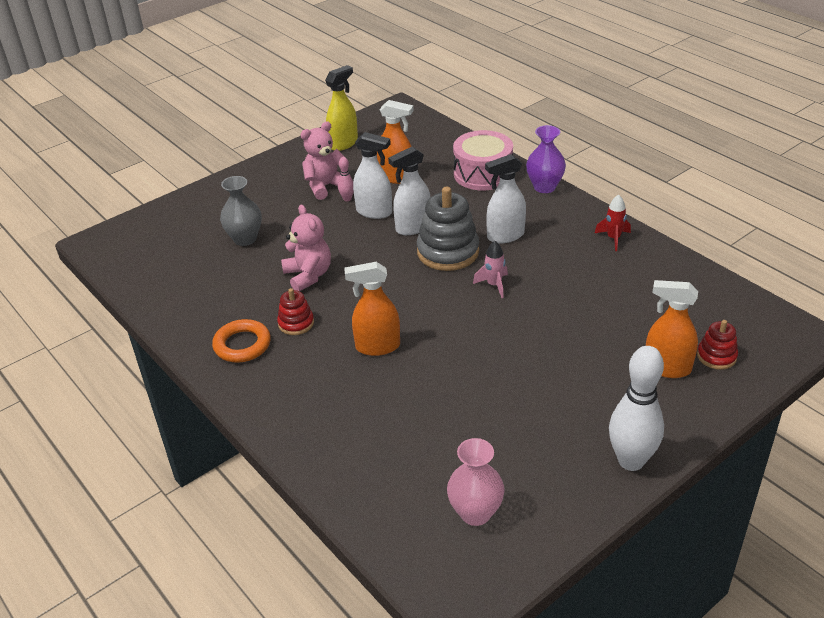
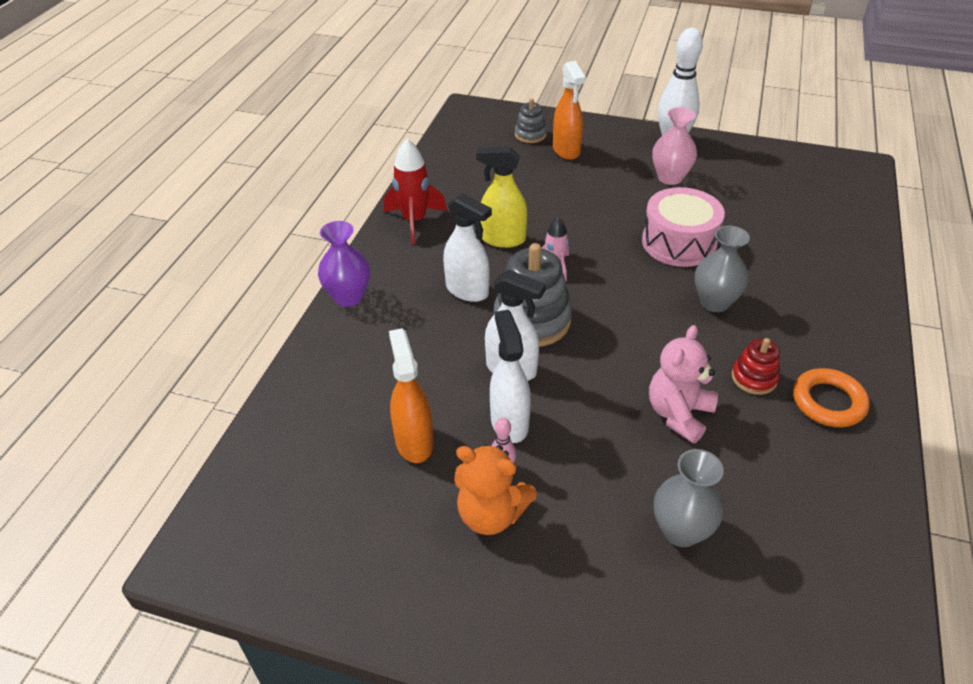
camera: 125 degrees left, 5 degrees up
(325, 186) = (491, 514): pink teddy bear -> orange teddy bear
(343, 143) = (355, 567): yellow spray bottle -> yellow spray bottle (502, 239)
(377, 346) = (714, 302): orange spray bottle -> grey vase
(475, 513) = (795, 183): pink vase -> pink vase (670, 178)
(483, 174) = (350, 359): pink drum -> pink drum (678, 243)
(613, 238) = (414, 221): red rocket -> red rocket, size x1.63
(716, 356) = (530, 135): red stacking toy -> grey stacking toy

